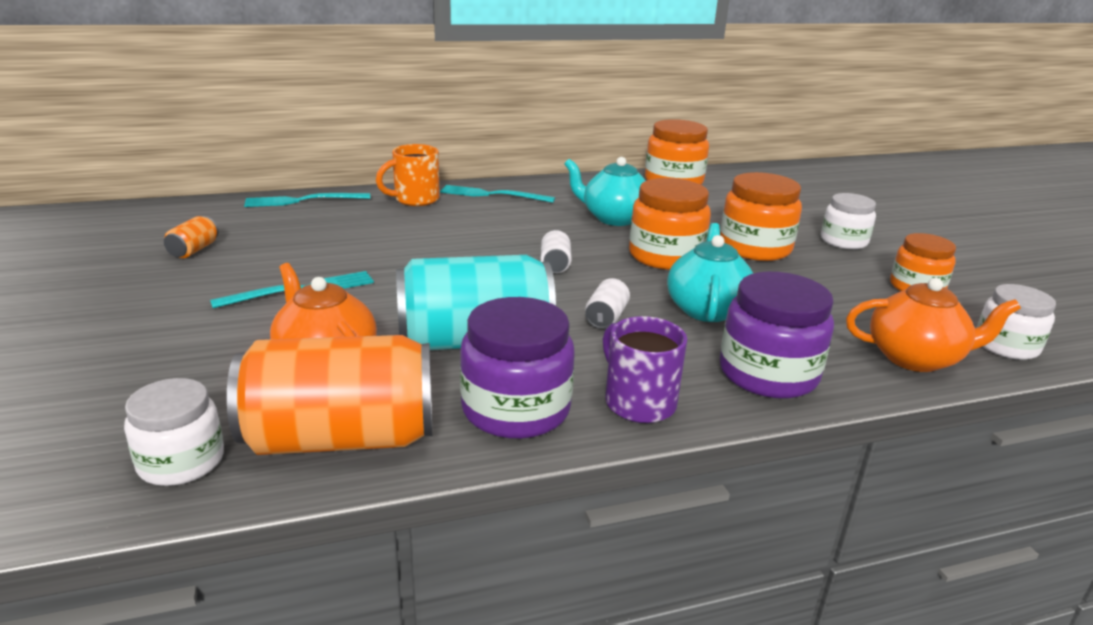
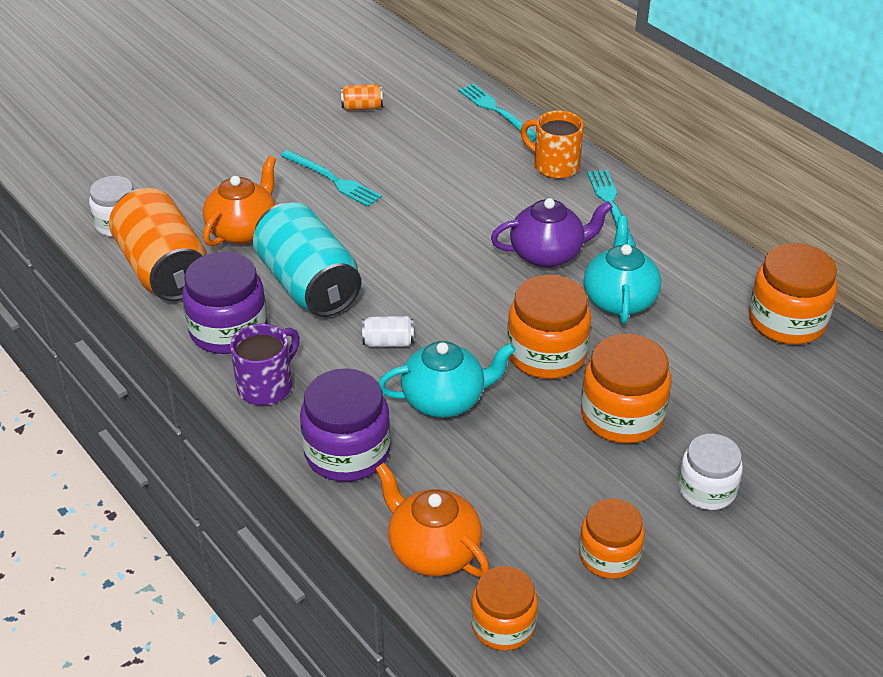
camera: 70 degrees right, 15 degrees up
(533, 227) = (548, 254): none -> purple teapot
(555, 264) = (473, 289): white can -> none
(915, 358) = (432, 550): orange teapot -> orange teapot turned 150 degrees clockwise
(1006, 346) = (503, 625): white jar -> orange jar

